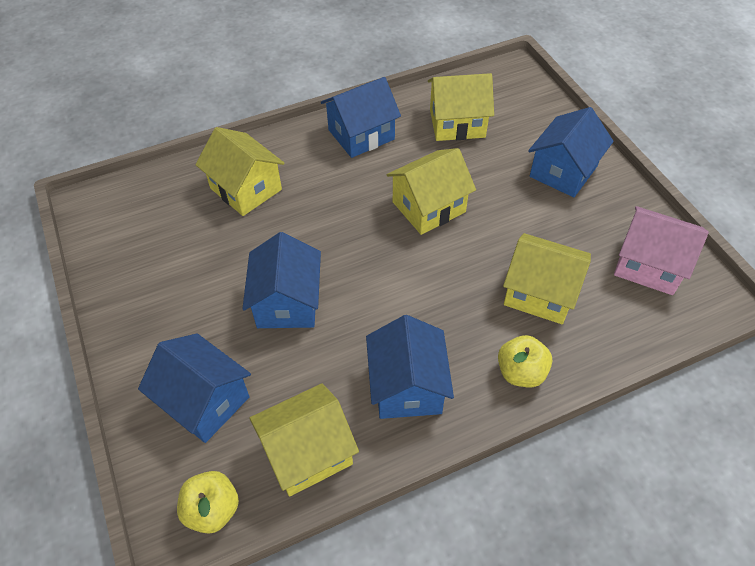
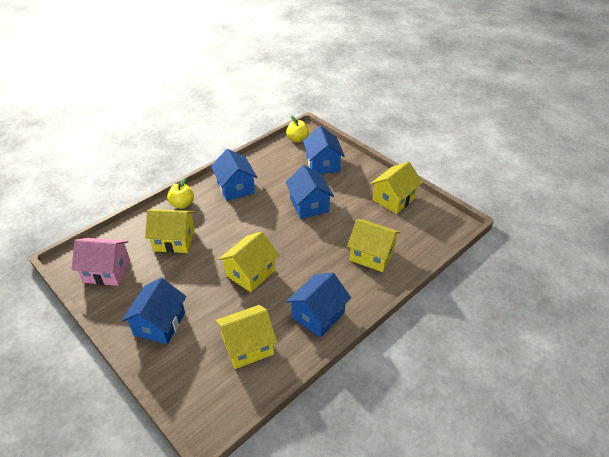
camera: 160 degrees right, 10 degrees down
(204, 401) = (322, 164): blue house -> blue house turned 60 degrees clockwise
(307, 452) = (270, 159): yellow house -> yellow house (393, 199)

